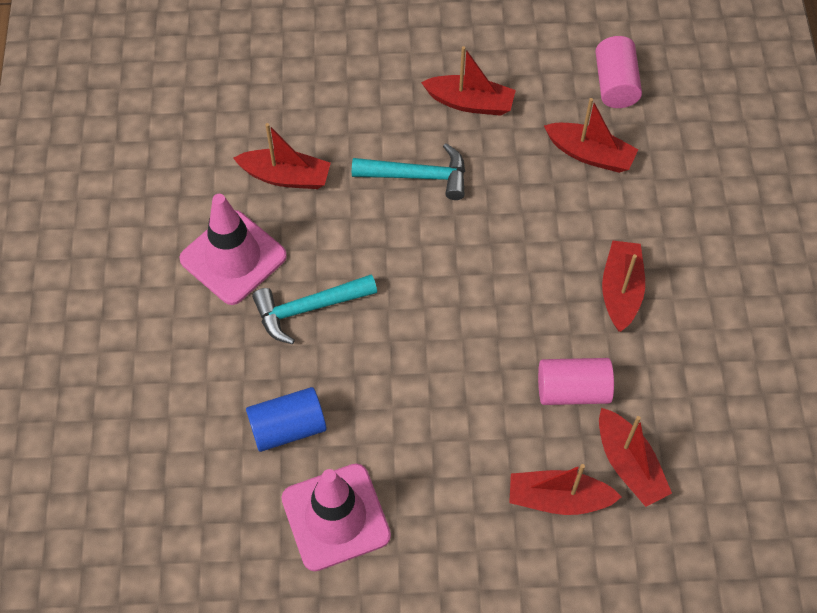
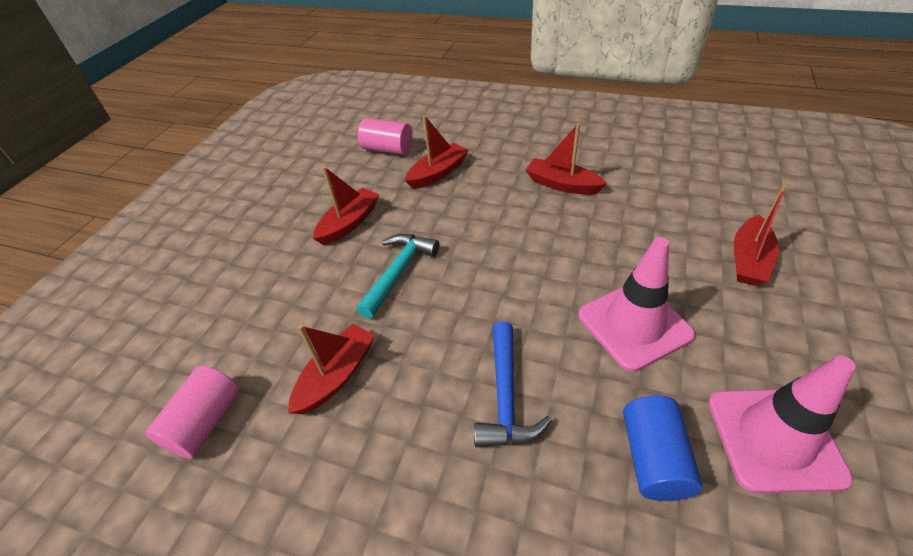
camera: 65 degrees left, 15 degrees down
(233, 257) = (409, 457): pink traffic cone -> pink traffic cone (634, 325)
(308, 309) = (505, 397): turquoise hammer -> blue hammer
(572, 390) = (644, 228): pink cylinder -> pink cylinder (205, 422)
(628, 464) = (716, 214): red boat -> none

